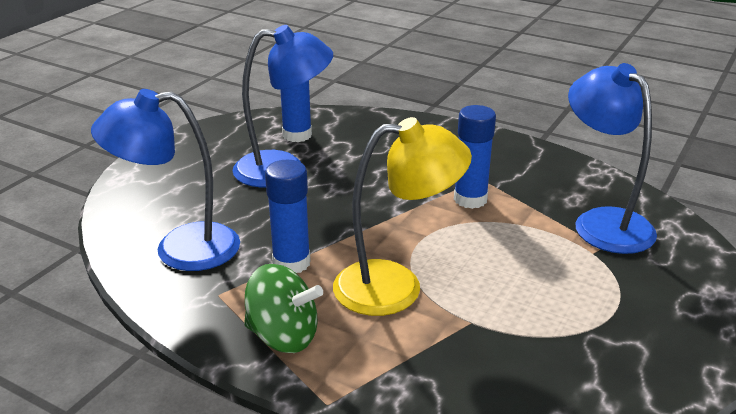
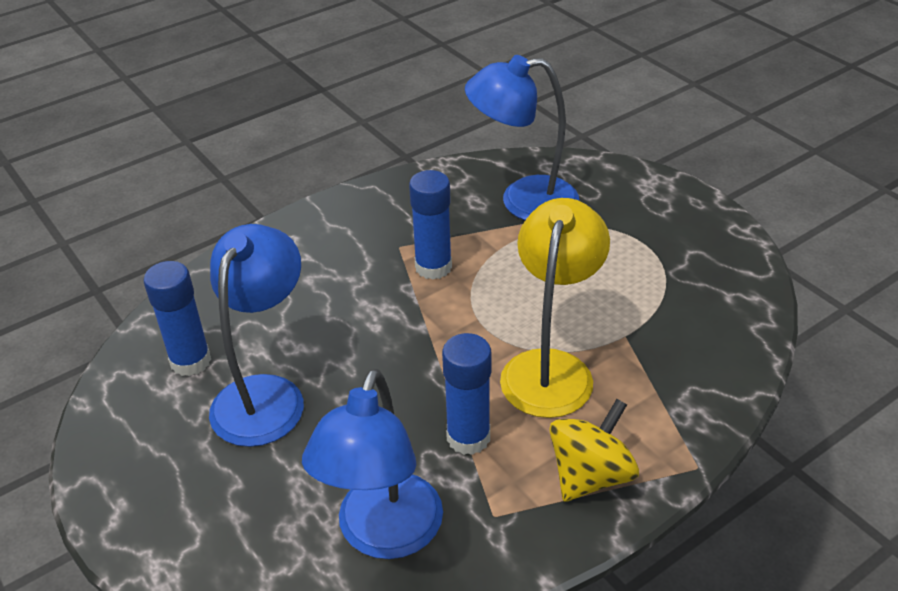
camera: 65 degrees left, 10 degrees up
(283, 336) = (590, 475): green spinning top -> yellow spinning top

